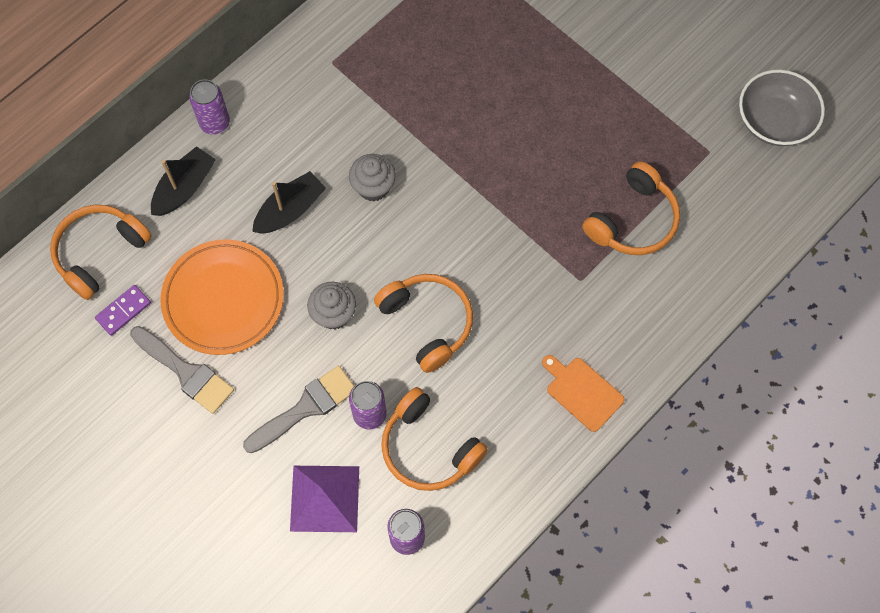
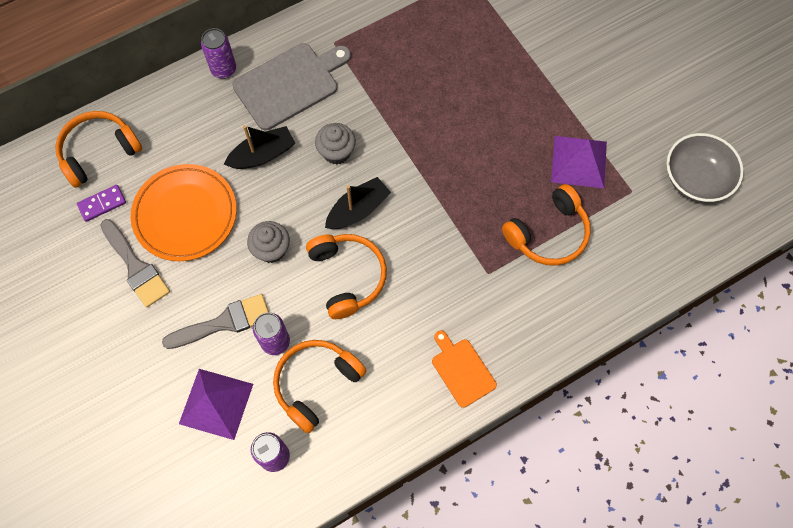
camera: 15 degrees right, 0 degrees up
(184, 188) = (183, 116): black boat -> black boat (358, 210)
(296, 122) = (290, 84): none -> grey cutting board
(428, 448) = (316, 384): orange headphones -> orange headphones turned 75 degrees clockwise
(644, 133) = (579, 161): none -> purple pyramid

